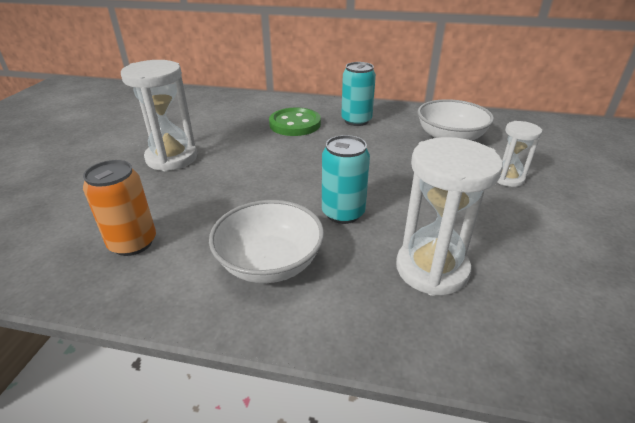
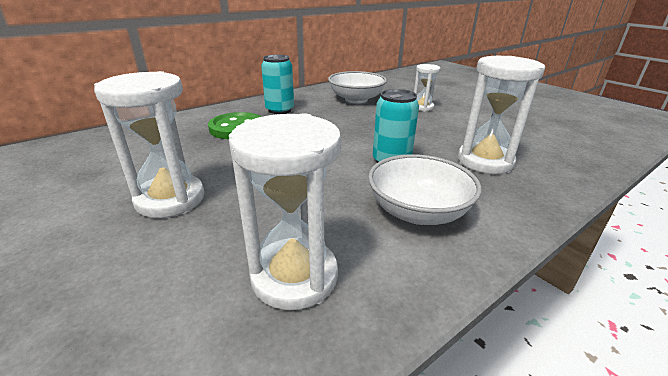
camera: 50 degrees left, 5 degrees down
(133, 243) = (294, 276): orange can -> white hourglass

